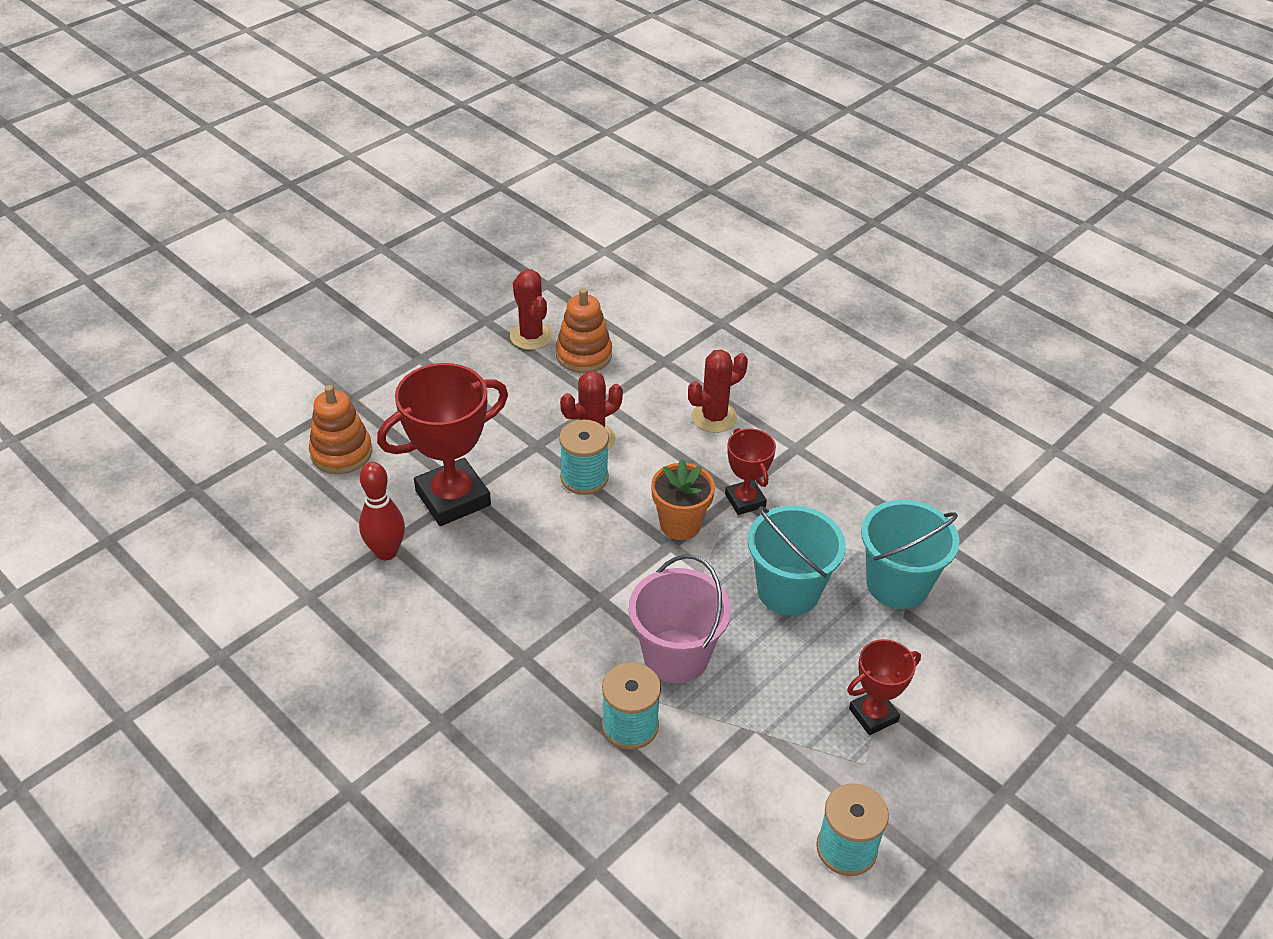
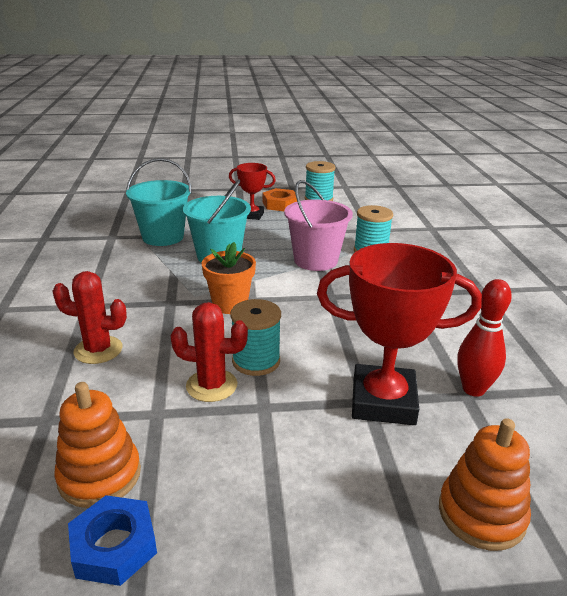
camera: 140 degrees left, 15 degrees down
(531, 336) = (114, 546): red cactus -> blue nut
(745, 500) = (171, 297): red trophy -> none
(879, 781) = (280, 204): none -> orange nut

